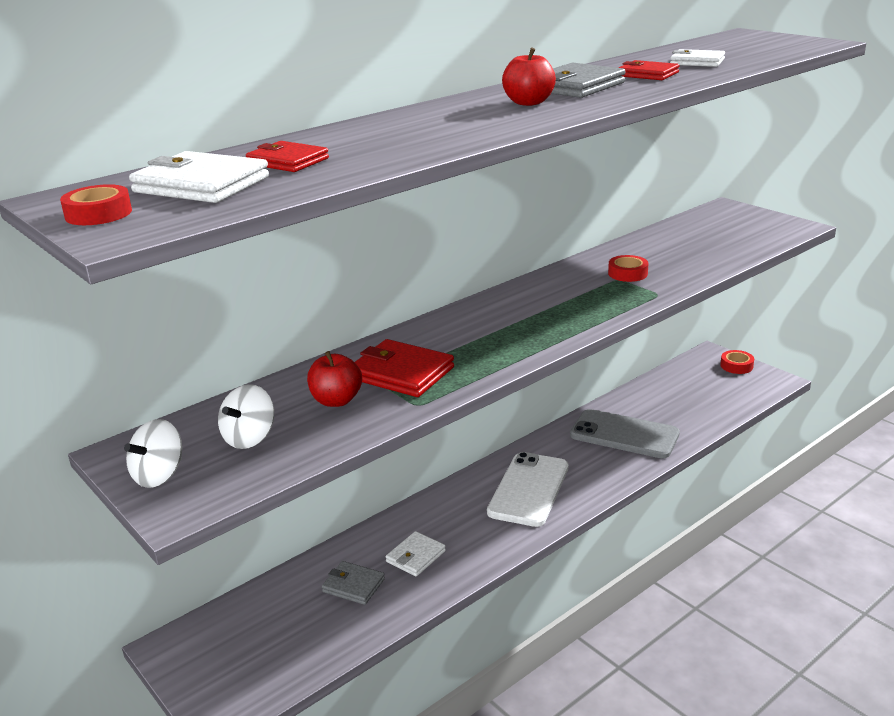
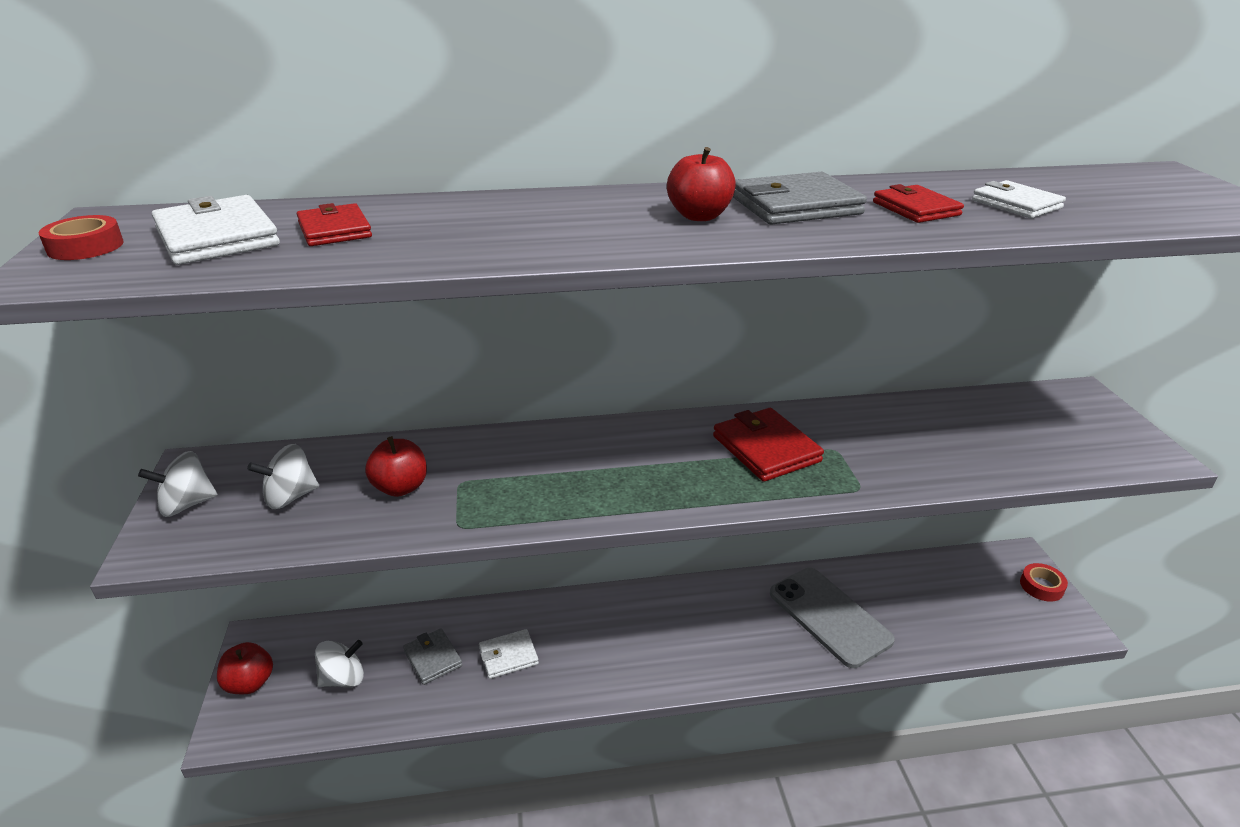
camera: 30 degrees right, 5 degrees up
(201, 676) = (250, 683): none -> red apple
(288, 633) = (343, 678): none -> white spinning top
(401, 373) = (489, 480): red wallet -> red wallet (766, 449)
(528, 489) = (674, 634): white phone -> none
(627, 273) = (855, 445): red tape -> none

